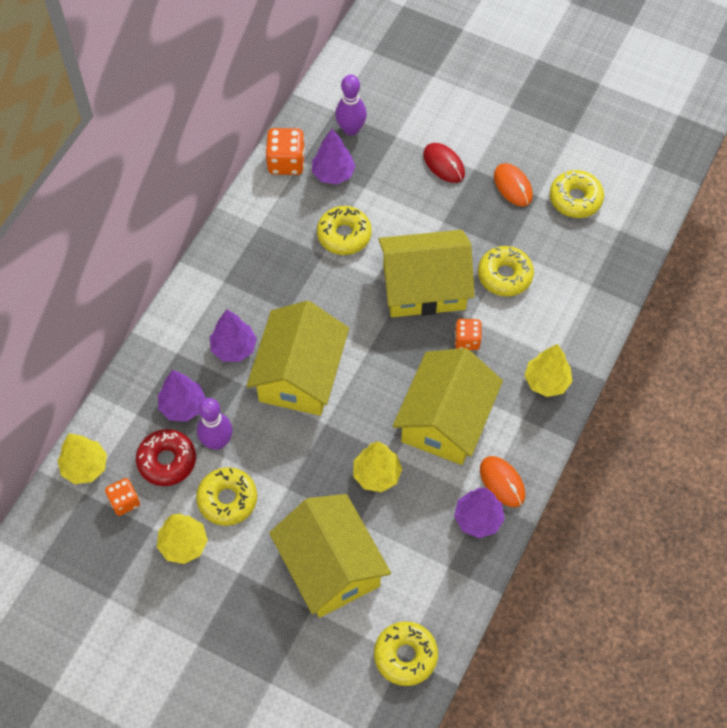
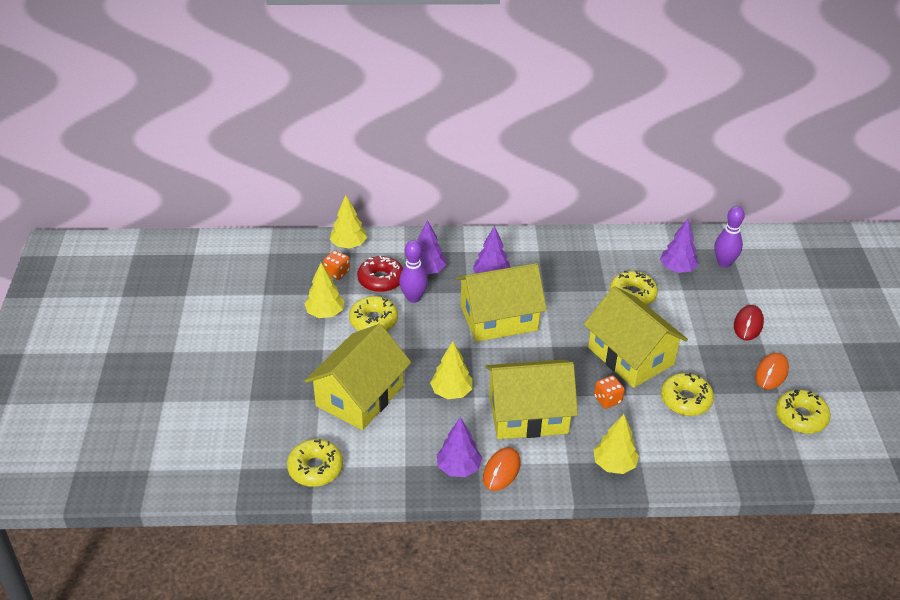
camera: 60 degrees right, 20 degrees down
(286, 162) = (662, 242): orange dice -> none

